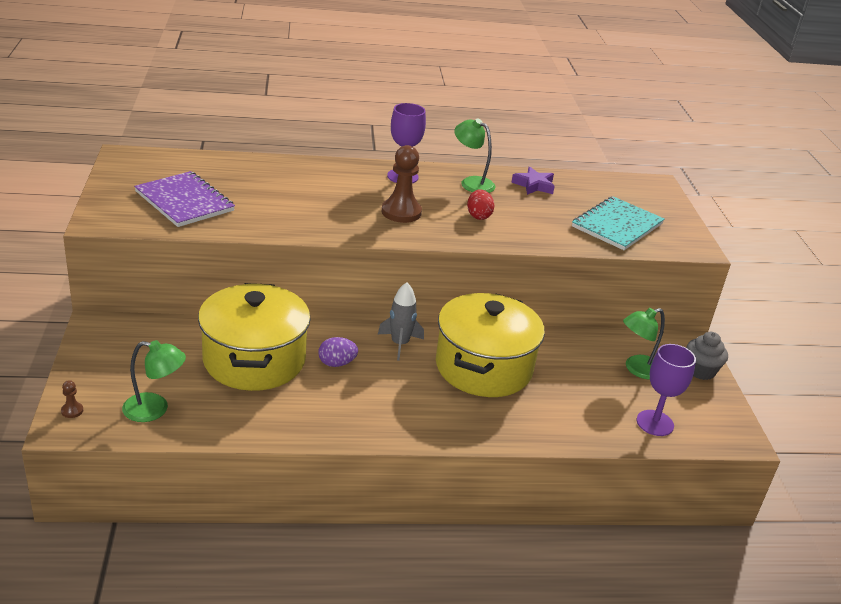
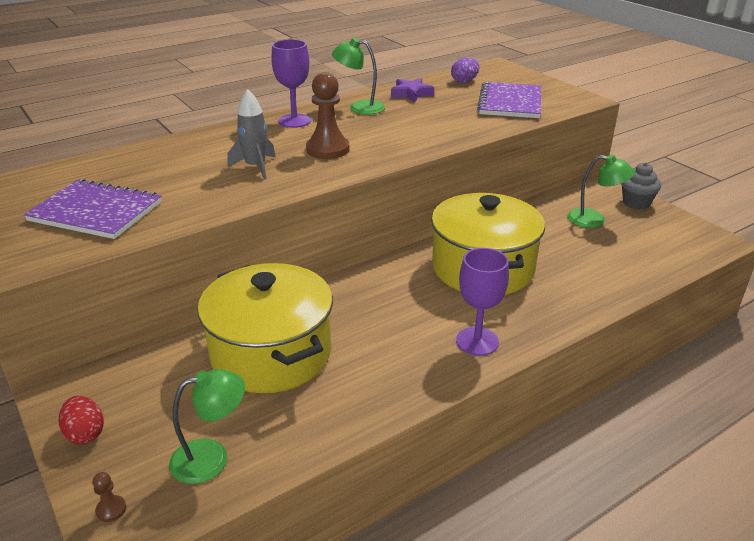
camera: 25 degrees left, 0 degrees up
(337, 363) = (355, 321): purple egg -> purple egg (464, 81)
(400, 344) = (393, 278): grey rocket -> grey rocket (256, 167)
(478, 216) = (397, 130): red egg -> red egg (85, 433)
(617, 225) = (510, 102): turquoise notebook -> purple notebook
(637, 369) = (594, 220): green lamp -> green lamp turned 105 degrees counterclockwise
(655, 423) = (654, 256): purple goblet -> purple goblet (477, 341)

